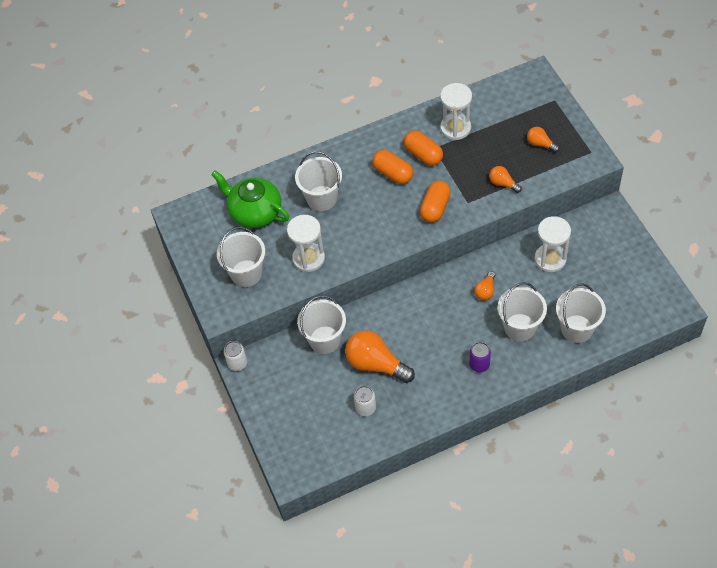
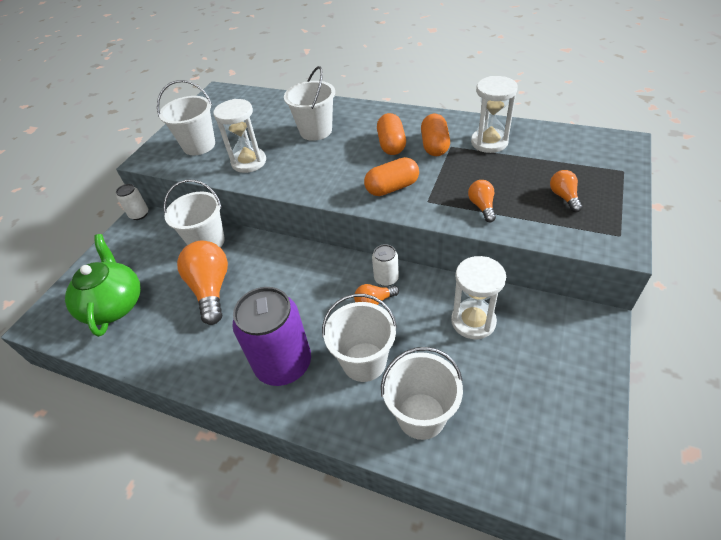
camera: 45 degrees right, 10 degrees down
(255, 212) = (262, 114): green teapot -> green teapot (114, 305)
(365, 408) = (155, 317): white can -> white can (386, 278)
(479, 364) = (283, 364): purple can -> purple can, size x2.11

